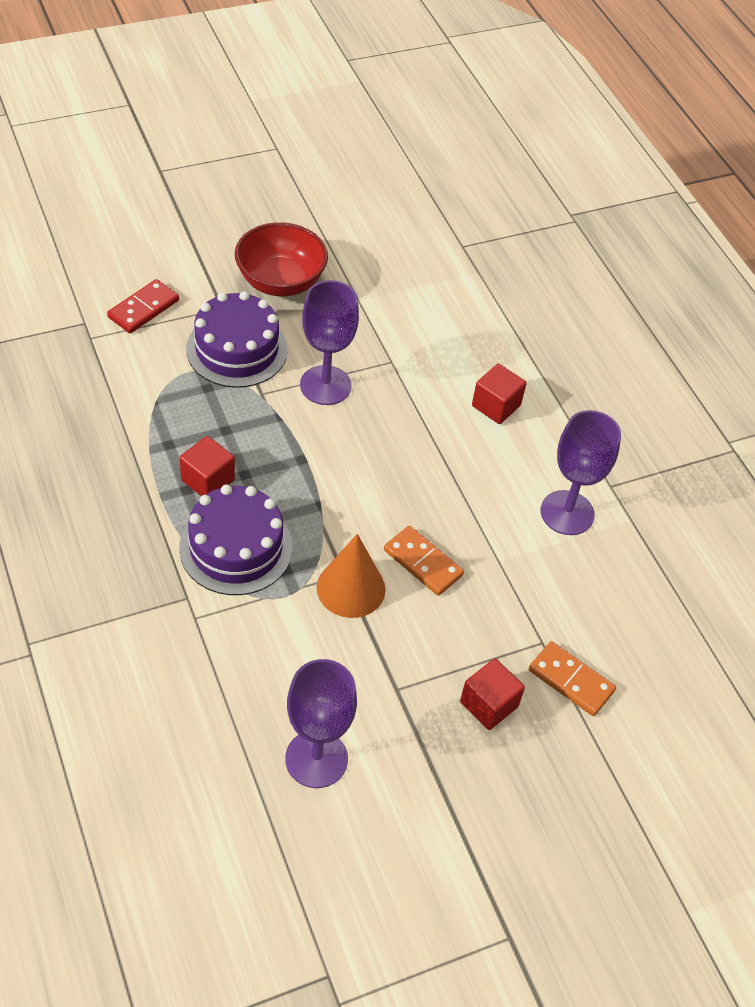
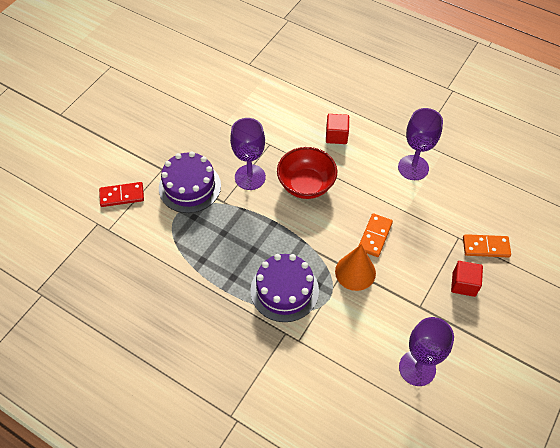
camera: 30 degrees left, 5 degrees up
(143, 309) = (122, 196): red domino -> red domino turned 75 degrees clockwise
(208, 480) = (239, 265): red cube -> none
(280, 281) = (178, 137): red bowl -> red bowl (306, 185)
(422, 563) = (375, 236): orange domino -> orange domino turned 75 degrees counterclockwise

